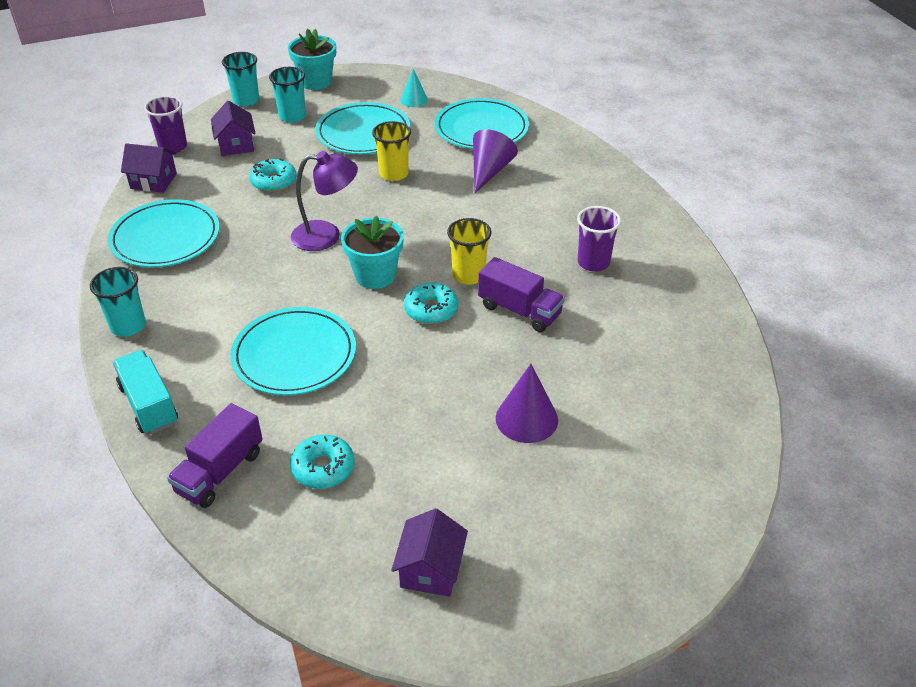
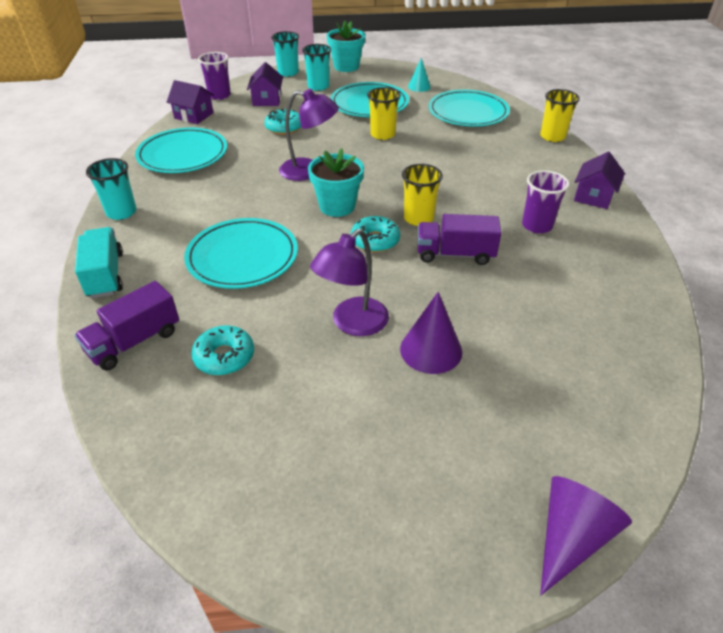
camera: 15 degrees right, 0 degrees up
(430, 569) = (284, 477): purple house -> purple house (593, 196)
(440, 407) = (352, 324): none -> purple lamp
(489, 171) = (464, 143): purple cone -> purple cone (570, 537)
(519, 310) = (455, 254): purple truck -> purple truck turned 135 degrees clockwise
(583, 148) = (552, 137): none -> yellow cup

